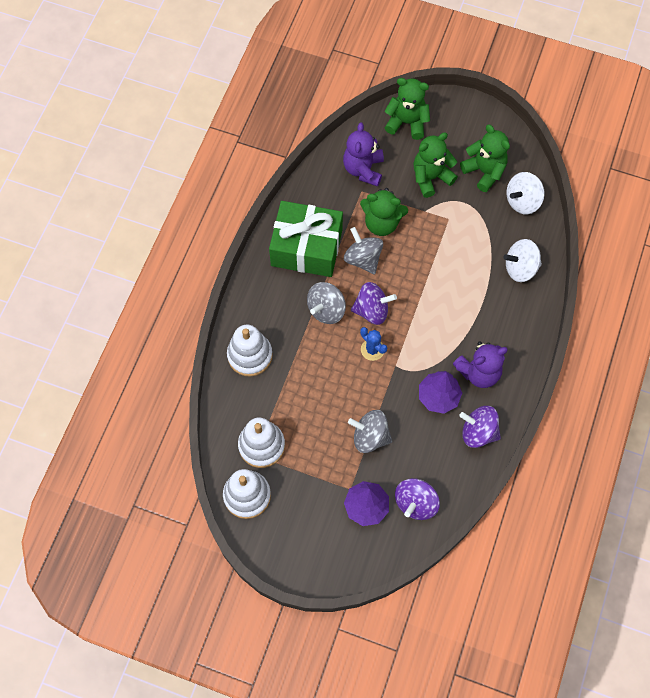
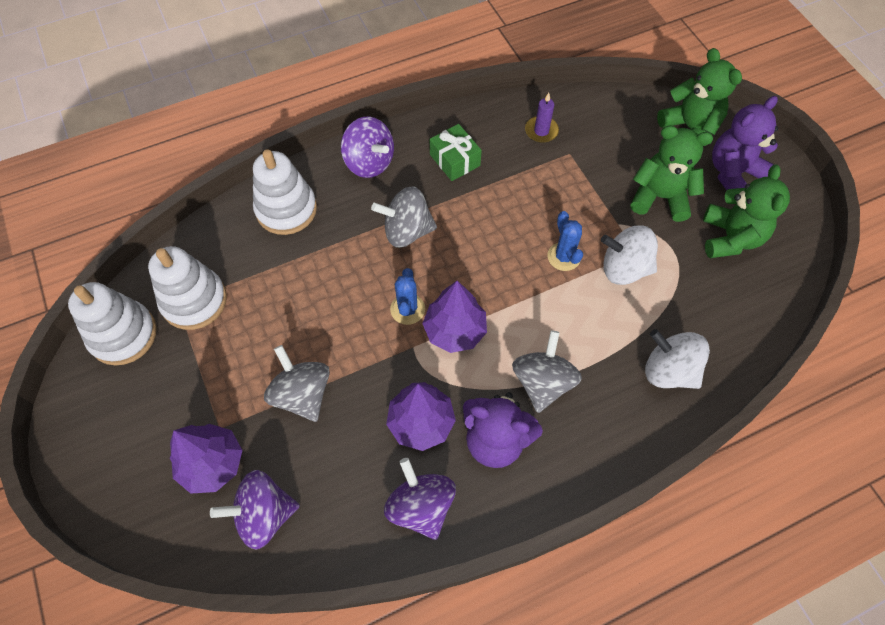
camera: 45 degrees right, 5 degrees down
(306, 247) = (455, 160): green gift -> green gift, size x0.47
(333, 190) = (541, 131): none -> purple candle
(363, 169) = (594, 136): purple teddy bear -> purple teddy bear (733, 173)
(363, 259) = (499, 215): grey spinning top -> grey spinning top (542, 382)
(372, 310) = (451, 271): purple spinning top -> purple spinning top (369, 162)
(381, 223) = (557, 198): green teddy bear -> none
(406, 339) = (455, 330): none -> purple tree
(417, 253) = (564, 256): none -> blue cactus
(522, 201) = (746, 303): white spinning top -> white spinning top (624, 268)

